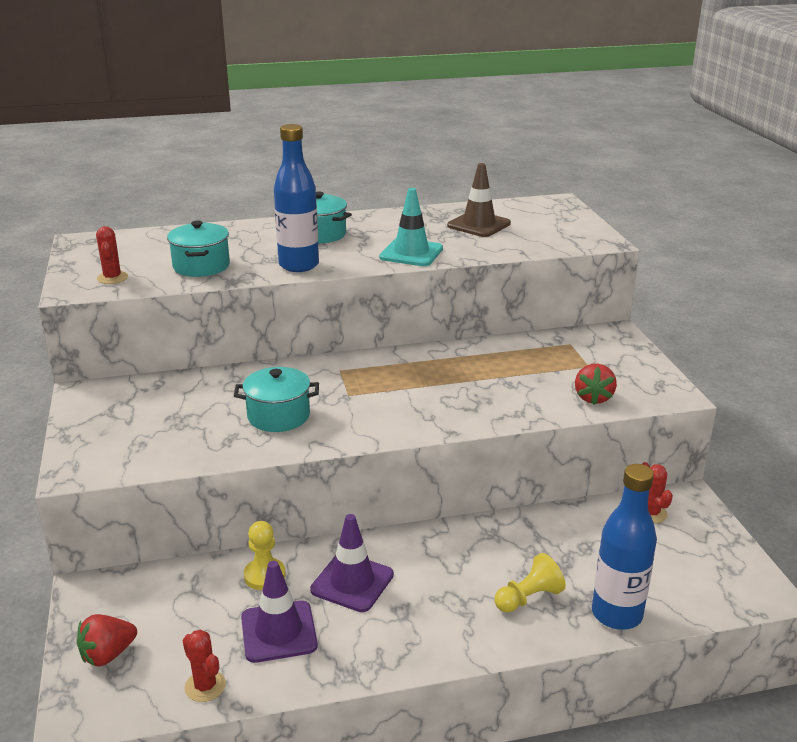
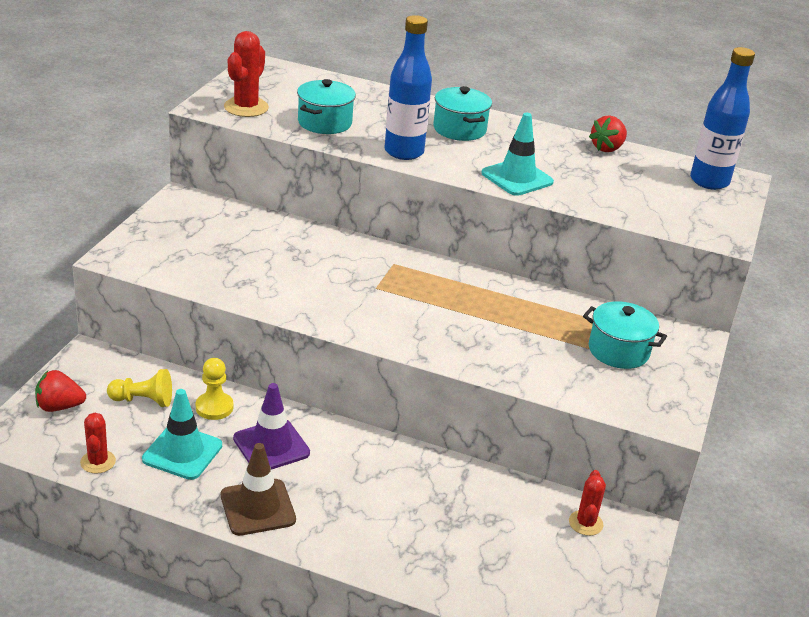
camera: 30 degrees right, 5 degrees up
(112, 278) = (246, 107): red cactus -> red cactus, size x1.57
(278, 416) = (300, 280): turquoise pot -> turquoise pot (618, 351)
(278, 631) = (182, 452): purple traffic cone -> turquoise traffic cone
(478, 225) = (621, 174): brown traffic cone -> brown traffic cone (257, 507)
(528, 598) = (393, 531): yellow pawn -> yellow pawn (143, 400)
(593, 398) = (587, 387): red strawberry -> red strawberry (607, 148)
(616, 614) = (451, 583): blue bottle -> blue bottle (709, 181)

